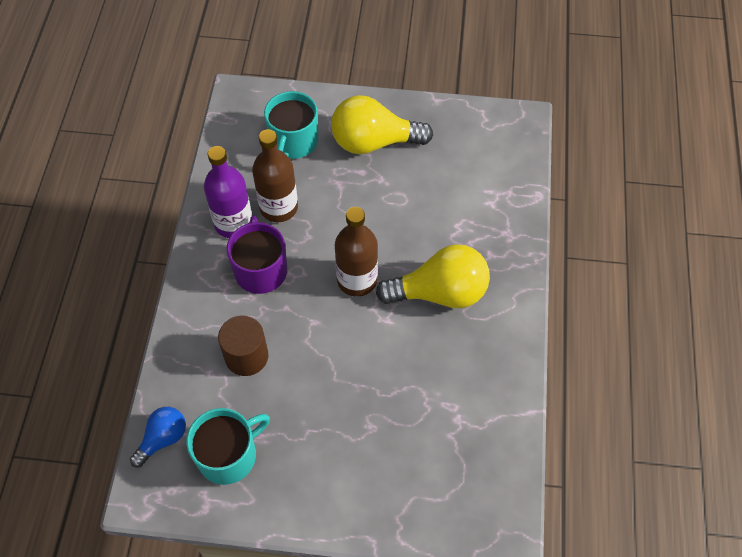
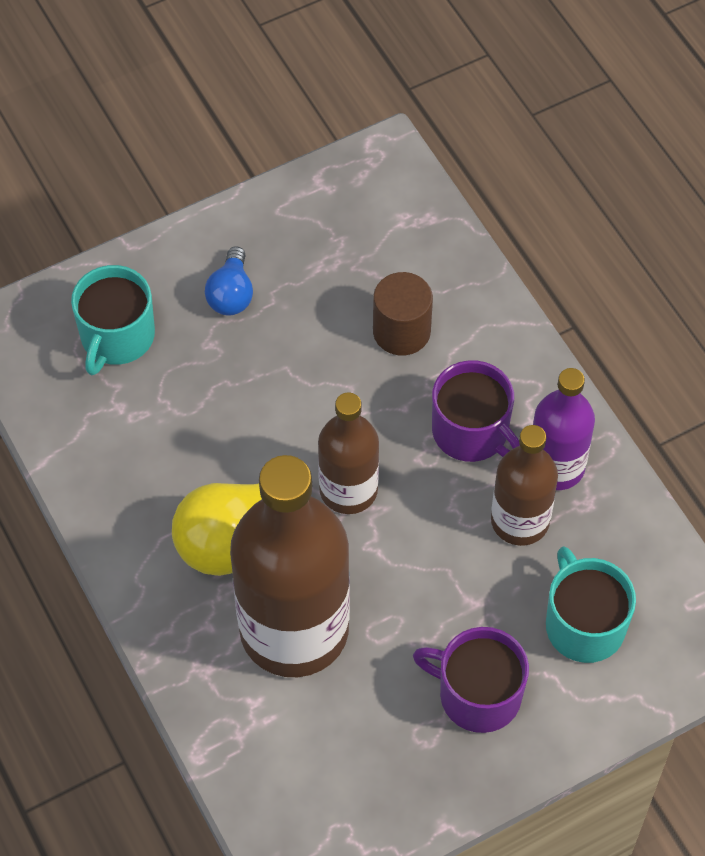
camera: 145 degrees right, 0 degrees up
(163, 439) = (414, 208): blue light bulb -> blue light bulb (231, 294)
(228, 455) = (335, 233): turquoise mug -> turquoise mug (117, 337)
(374, 142) = (477, 694): yellow light bulb -> purple mug
(444, 225) = (294, 630): none -> brown bottle

